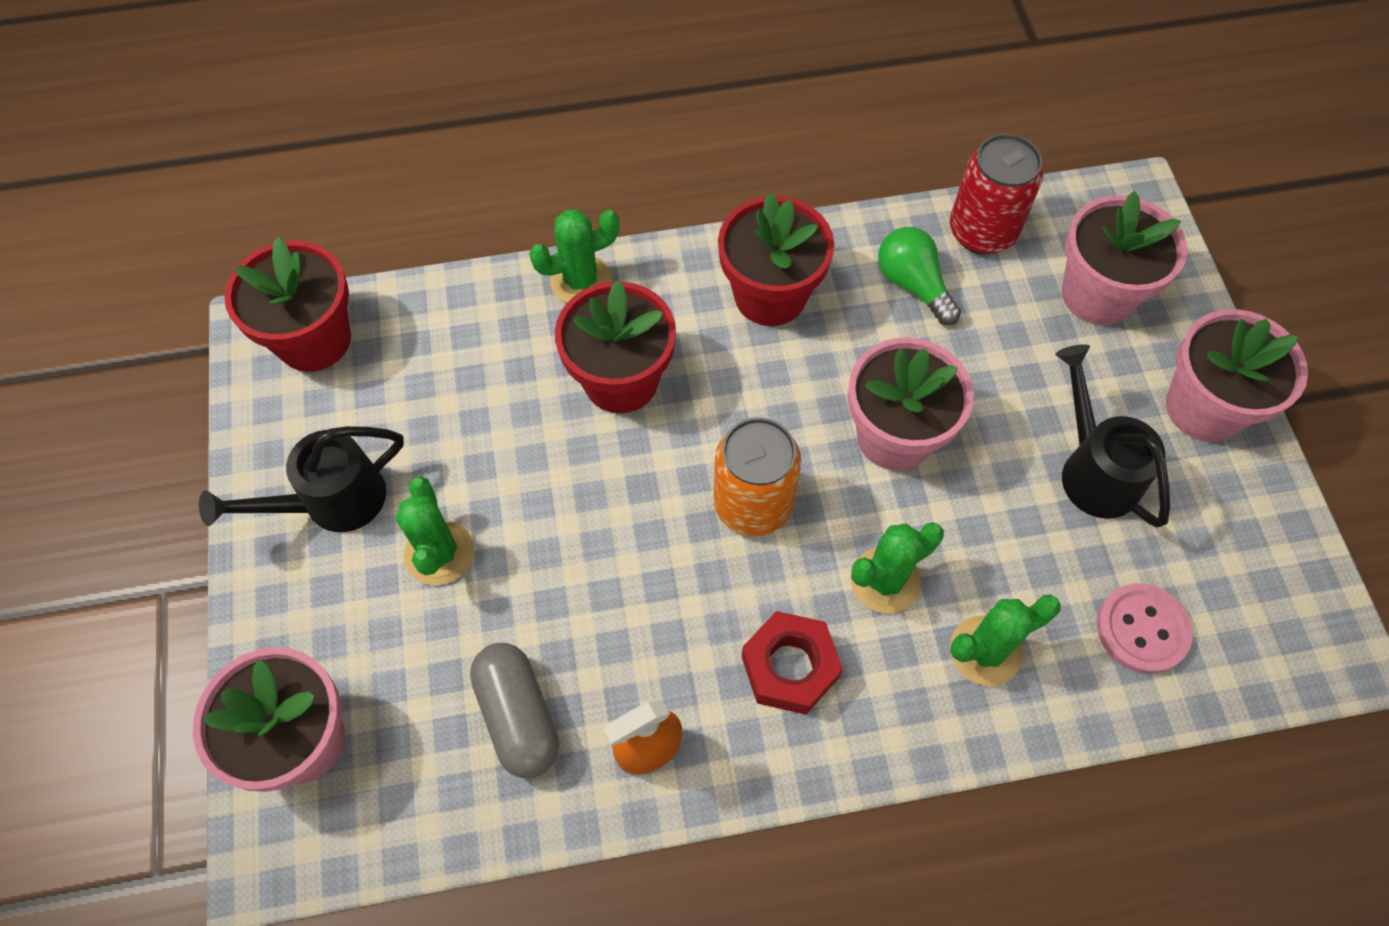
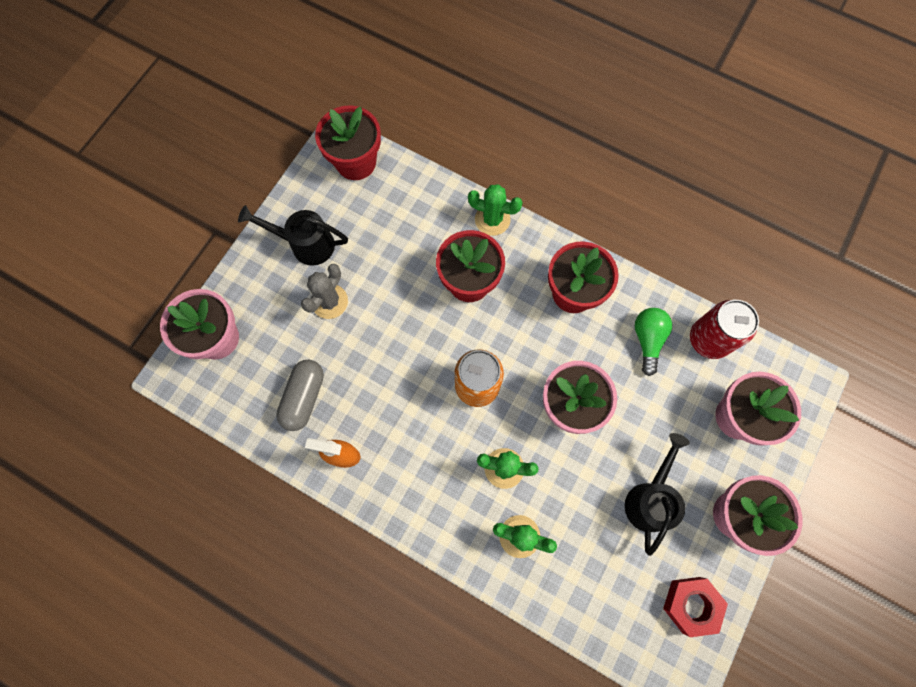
camera: 40 degrees right, 10 degrees up
(439, 553) = (329, 301): green cactus -> grey cactus
(790, 667) = (429, 470): red nut -> red nut (691, 604)
(1142, 629) = (600, 588): pink button -> none

